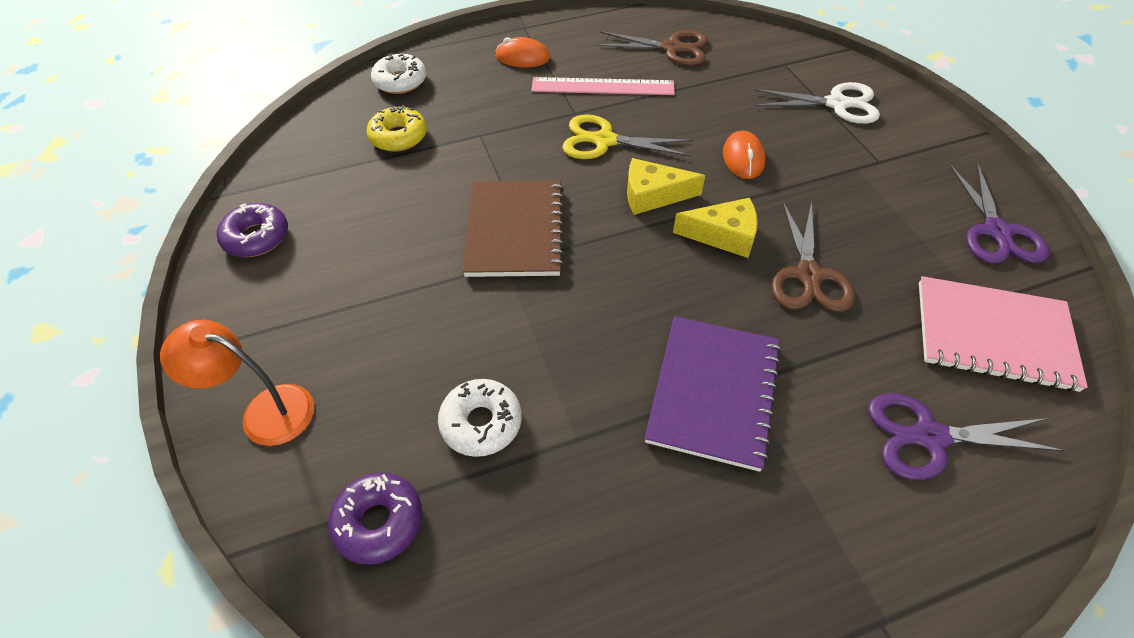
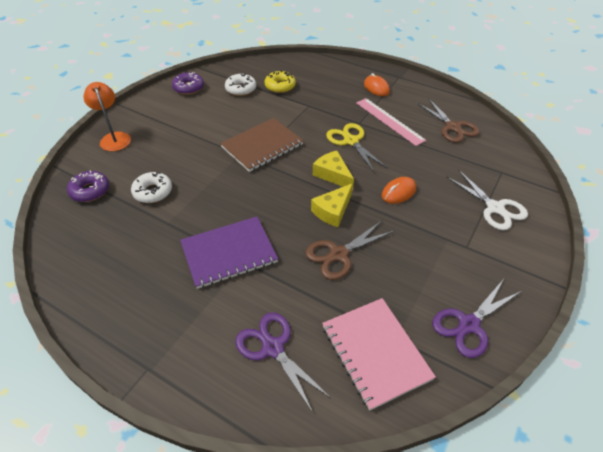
camera: 50 degrees right, 5 degrees down
(400, 81) = (314, 67): white donut -> white donut (241, 89)
(723, 235) = (332, 211): yellow cheese -> yellow cheese turned 75 degrees clockwise

